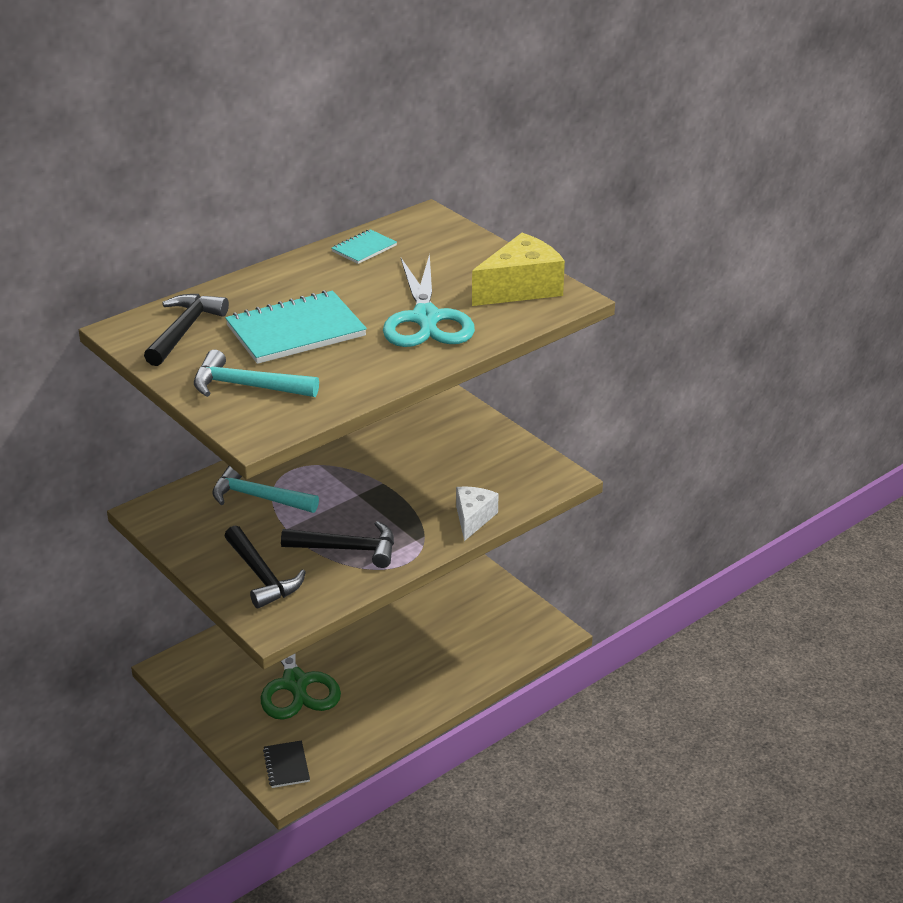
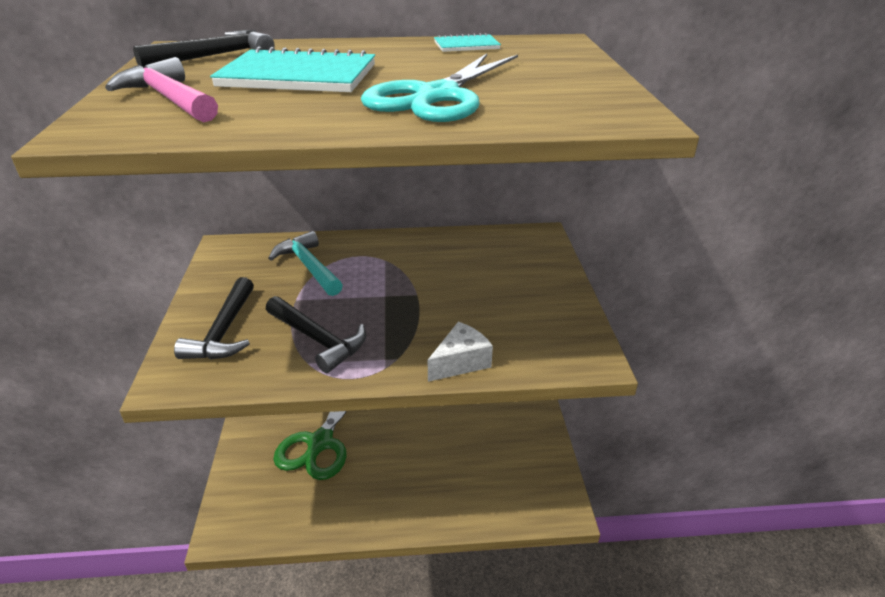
camera: 35 degrees right, 0 degrees up
(246, 386) = (169, 99): turquoise hammer -> pink hammer
(286, 766) = (241, 513): black notebook -> none
(520, 288) = (584, 99): yellow cheese -> none

